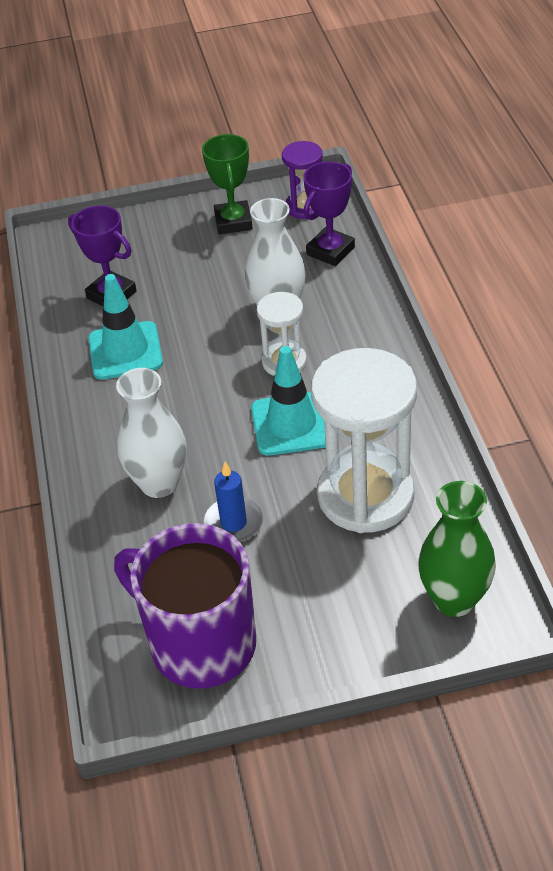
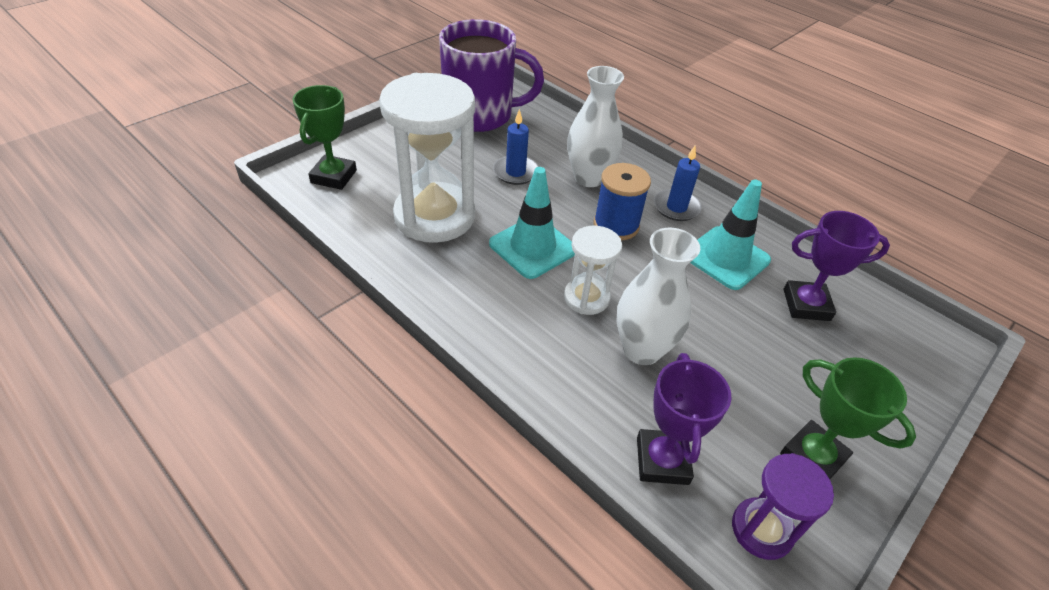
camera: 140 degrees right, 0 degrees up
(108, 414) = (676, 207): none -> blue candle
(189, 417) = (616, 225): none -> blue spool
(454, 599) = (334, 176): green vase -> green trophy

